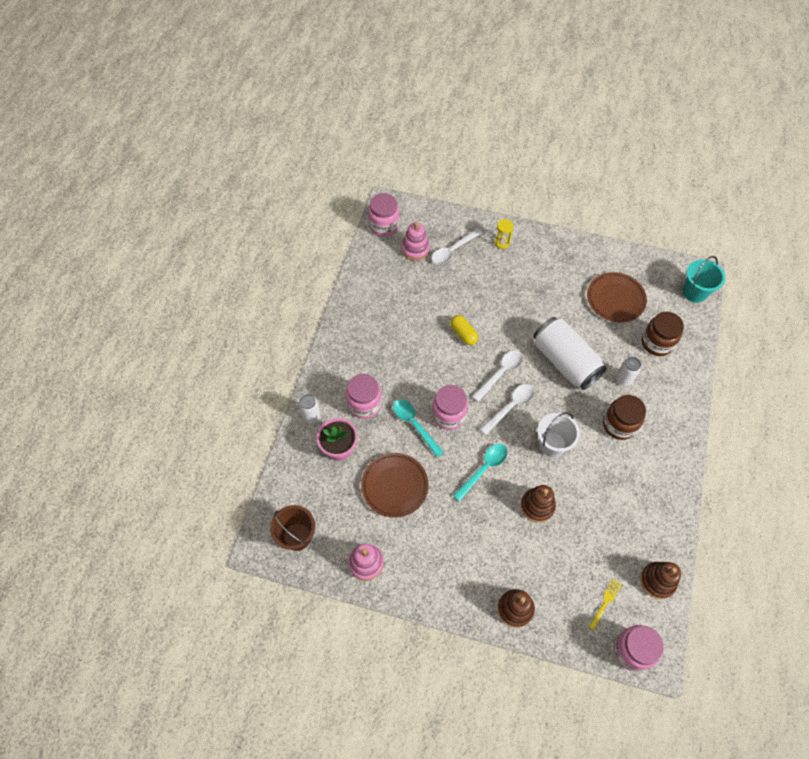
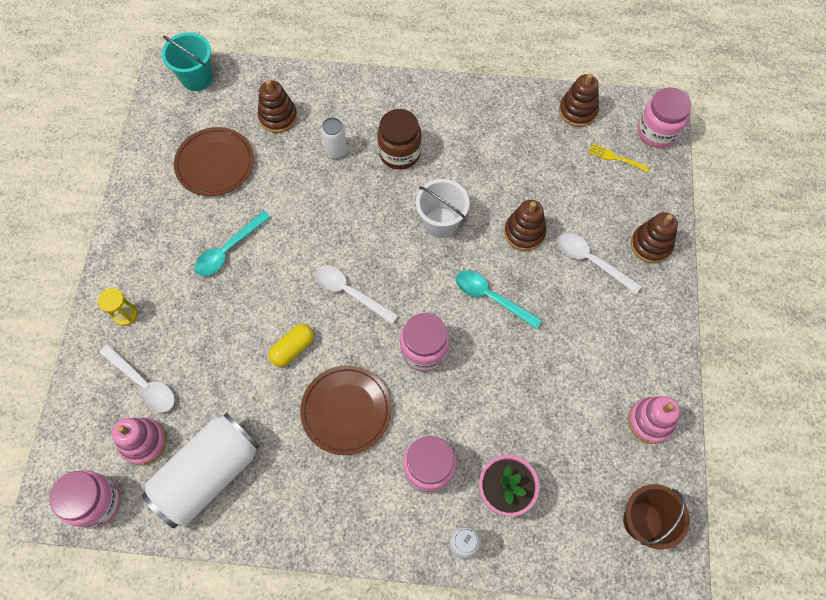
camera: 100 degrees left, 5 degrees up
(394, 486) = (540, 404): brown plate -> brown plate (346, 411)
(414, 425) = (447, 393): turquoise spoon -> turquoise spoon (228, 249)
(510, 407) = (397, 275): white spoon -> white spoon (591, 261)
(565, 361) = (320, 217): white can -> white can (209, 474)
(656, 343) = (278, 117): brown jar -> brown stacking toy

